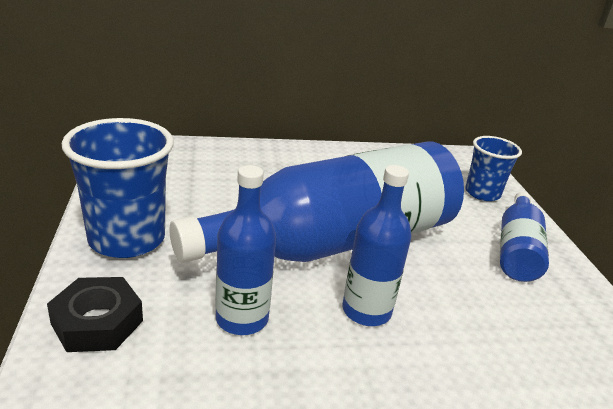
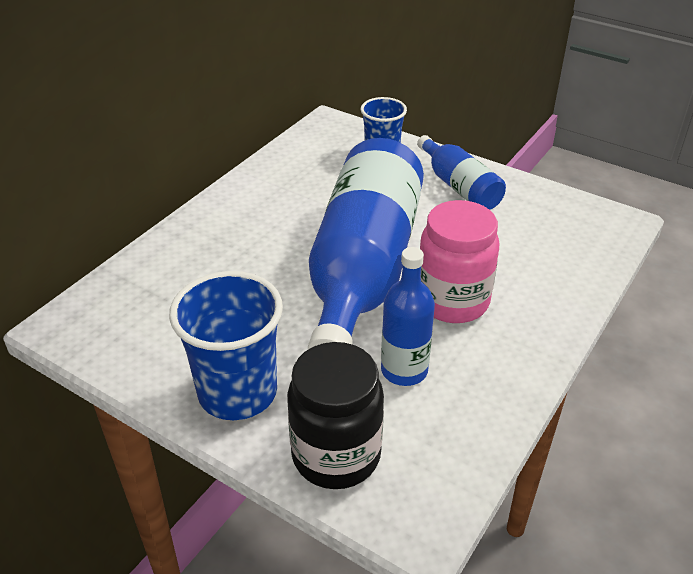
camera: 45 degrees left, 10 degrees up
(97, 322) = (336, 455): black nut -> black jar
(366, 311) = (452, 301): blue bottle -> pink jar

